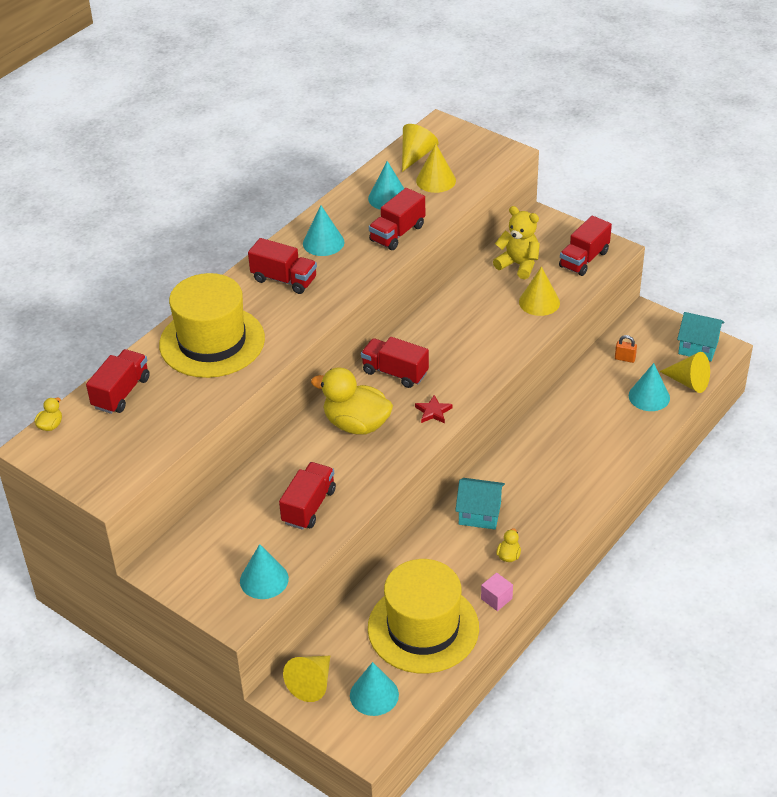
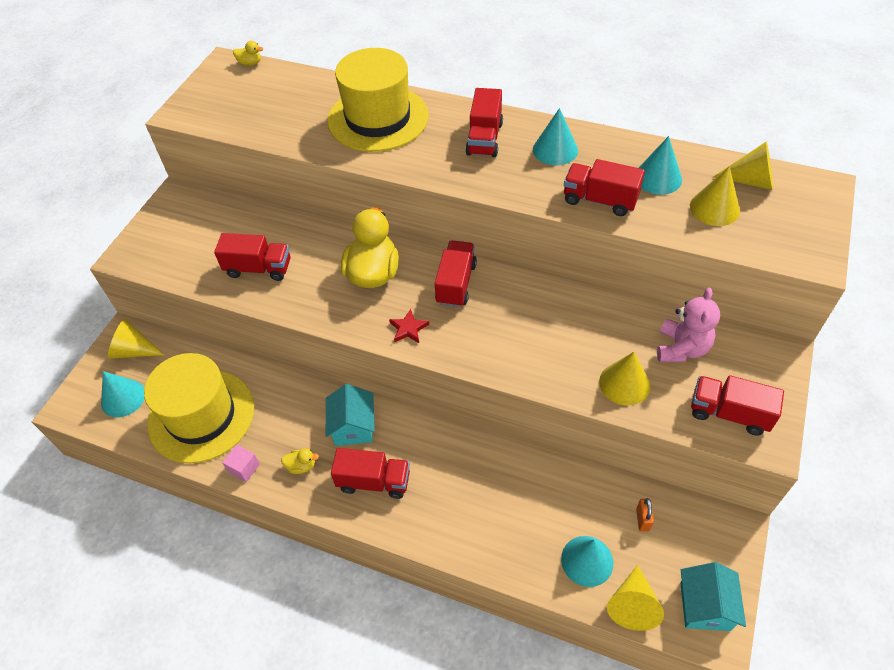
camera: 75 degrees right, 10 degrees up
(121, 393) = (297, 87): red truck -> red truck (374, 481)
(264, 579) = (168, 263): turquoise cone -> none
(518, 265) = (681, 348): yellow teddy bear -> pink teddy bear

